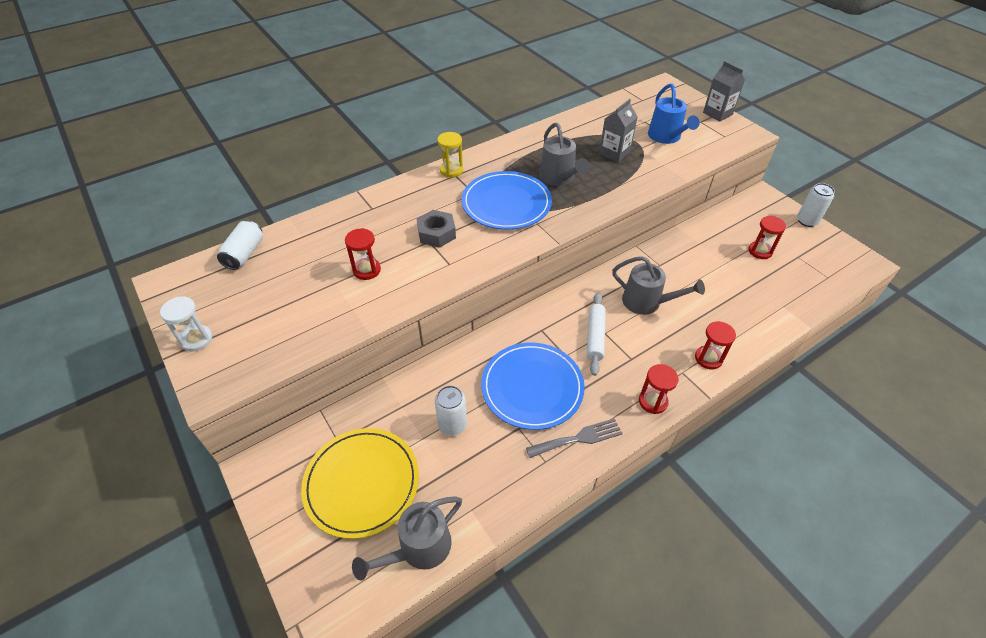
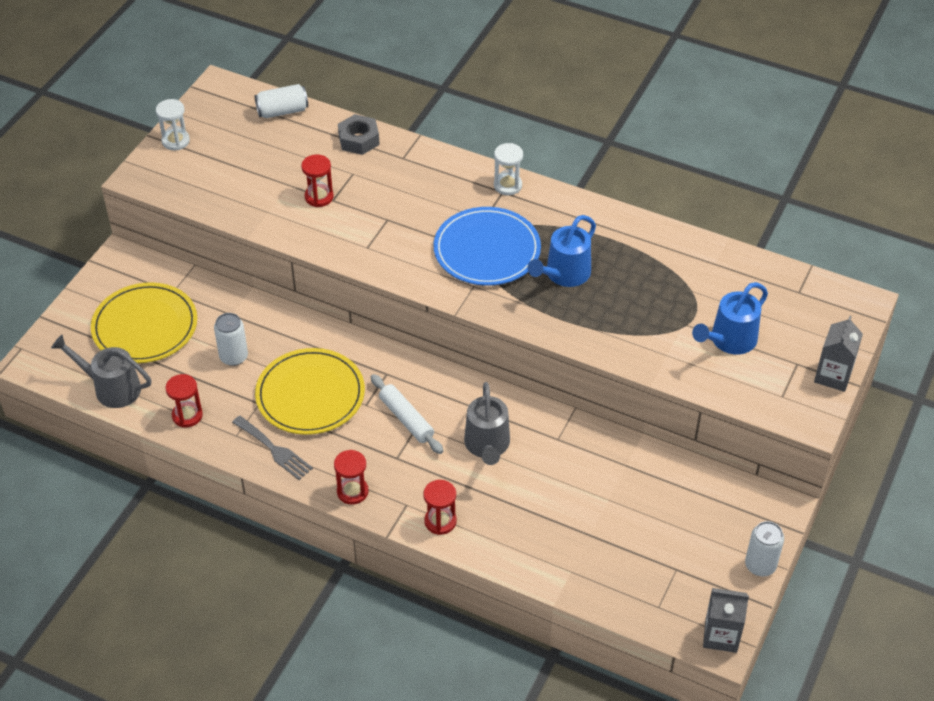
camera: 60 degrees right, 0 degrees up
(436, 233) = (401, 219): grey nut -> grey nut (359, 140)
(451, 170) = (507, 185): yellow hourglass -> white hourglass
(532, 387) = (310, 394): blue plate -> yellow plate
(559, 178) = (564, 274): grey watering can -> blue watering can
(595, 337) = (406, 419): white rolling pin -> white rolling pin turned 75 degrees clockwise
(614, 153) = (652, 304): grey carton -> grey carton (721, 635)
(760, 251) = (656, 528): red hourglass -> red hourglass (187, 415)

